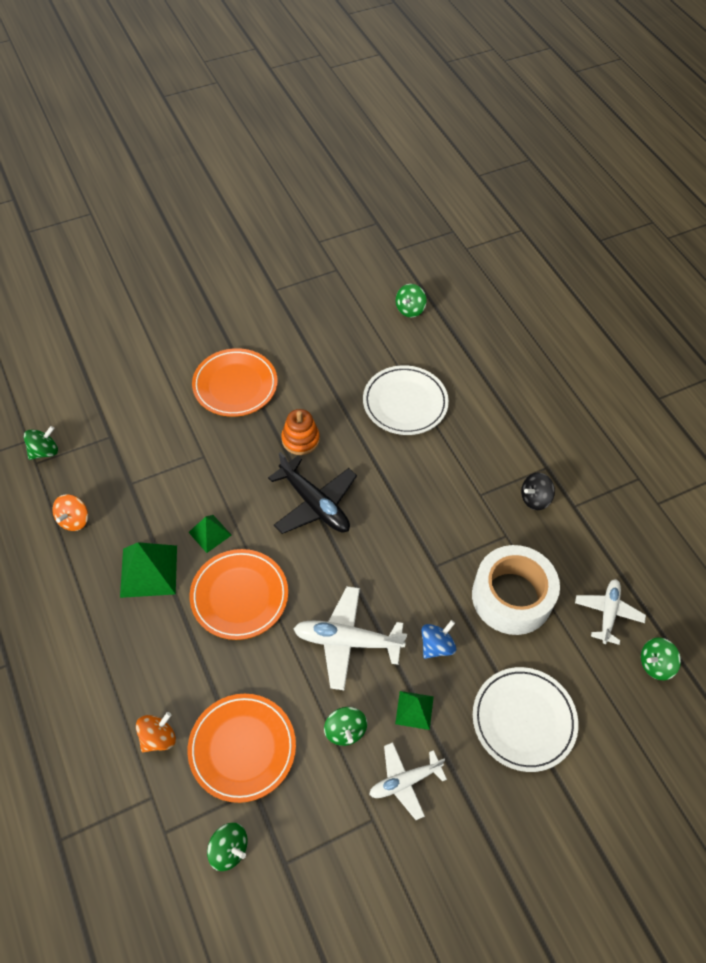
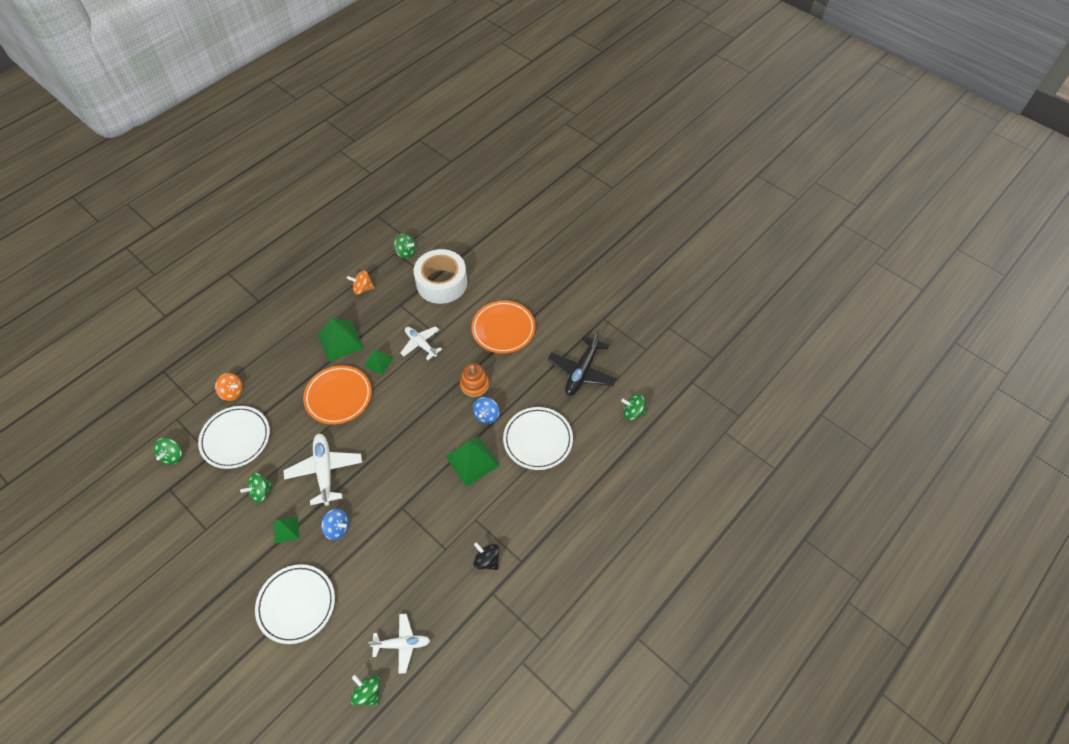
camera: 70 degrees right, 0 degrees up
(242, 748) = (235, 438): orange plate -> white plate
(315, 504) = (424, 413): black plane -> black plane (582, 372)
(349, 441) = (486, 415): none -> blue spinning top
(404, 474) = (472, 460): none -> green pyramid
(404, 782) = (234, 540): white plane -> white plane (420, 344)
(512, 597) = (393, 568): white tape -> white tape (441, 283)

